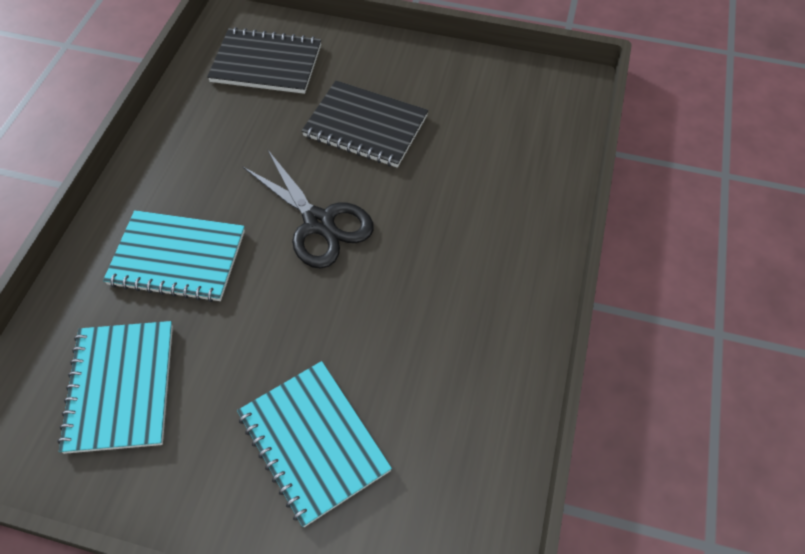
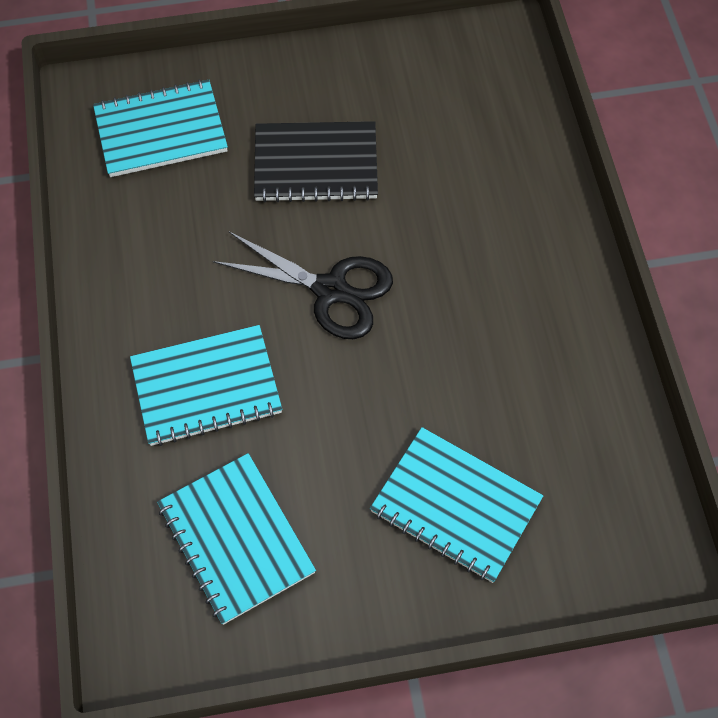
camera: 25 degrees left, 5 degrees up
(266, 63) = (161, 131): black notebook -> turquoise notebook

